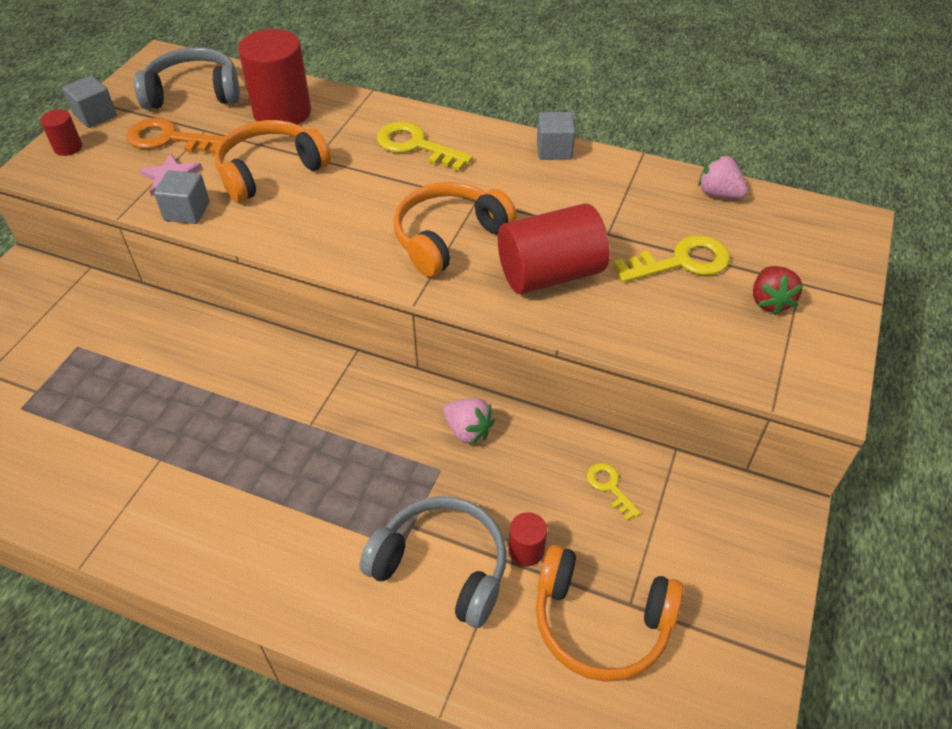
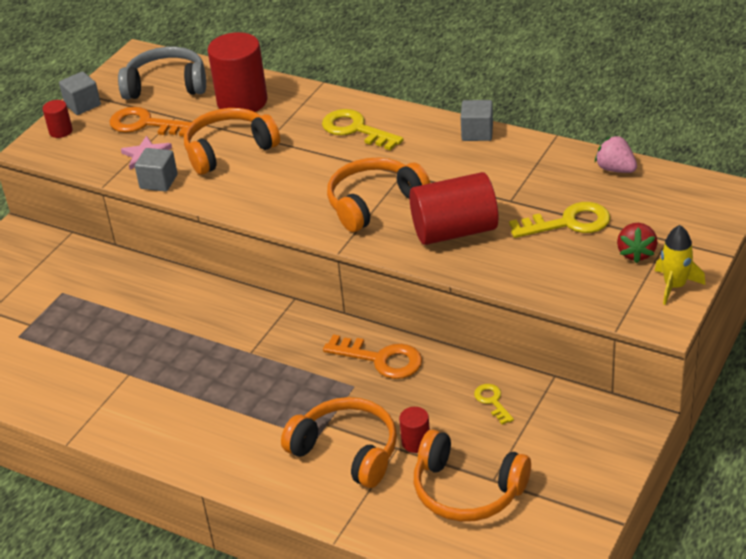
camera: 10 degrees right, 10 degrees down
(442, 567) = (347, 451): grey headphones -> orange headphones
(468, 431) = (380, 359): pink strawberry -> orange key
(827, 345) = (675, 286): none -> yellow rocket

